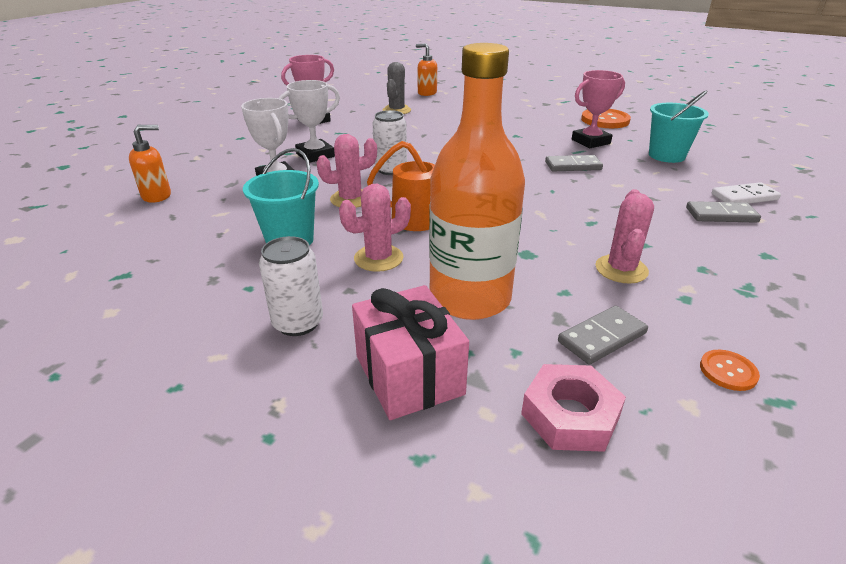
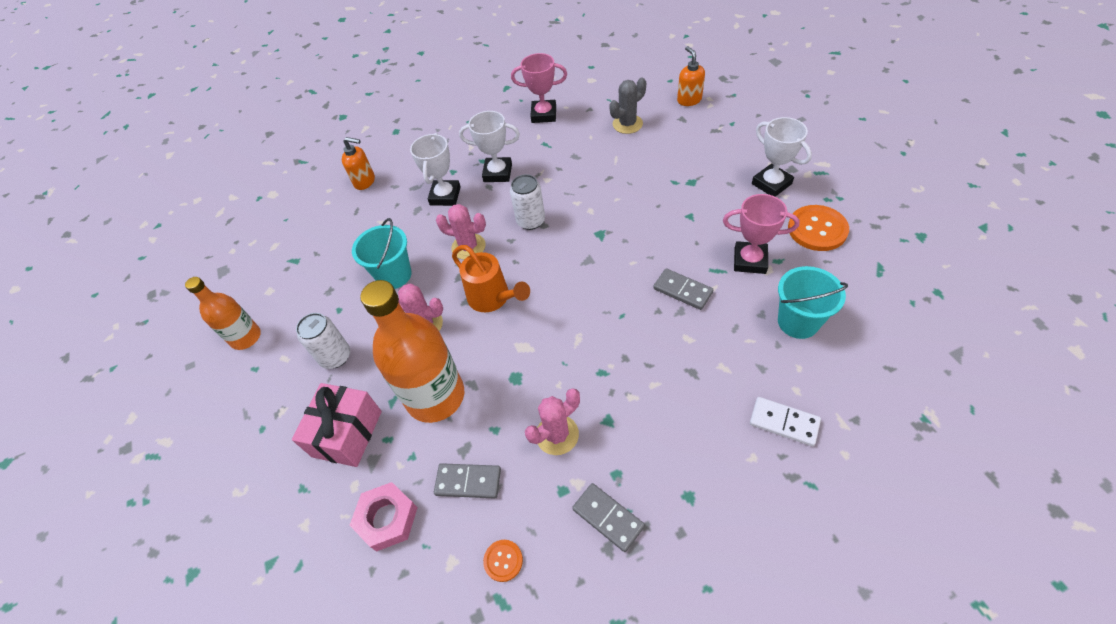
camera: 45 degrees right, 20 degrees up
(120, 365) = (246, 337): none -> orange bottle
(544, 111) = (771, 184): none -> white trophy
(721, 215) = (723, 430): grey domino -> grey domino (608, 517)

